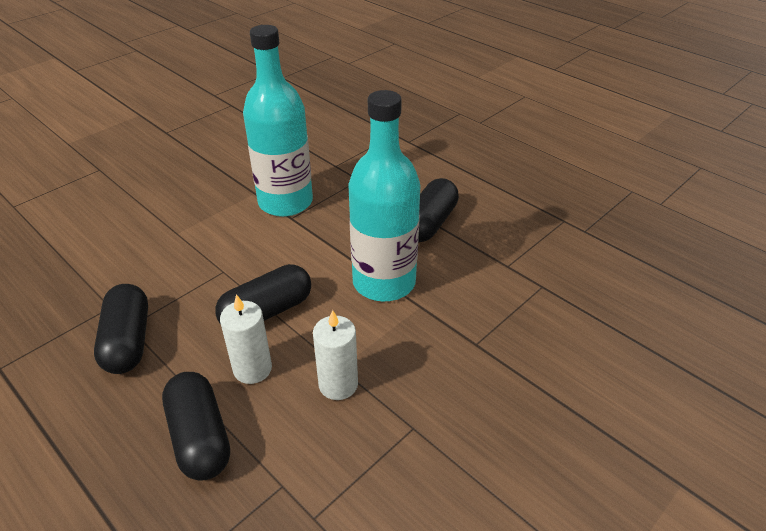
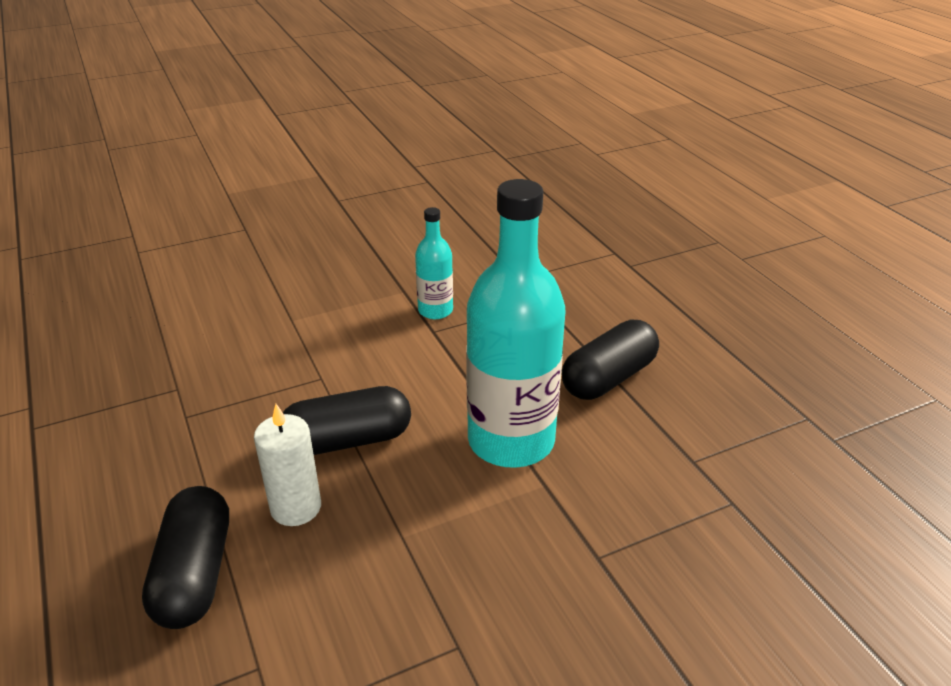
camera: 20 degrees right, 5 degrees down
(128, 341) = (175, 434): black capsule -> none
(285, 202) = (435, 310): turquoise bottle -> turquoise bottle, size x0.49
(338, 384) = (389, 558): white candle -> none

